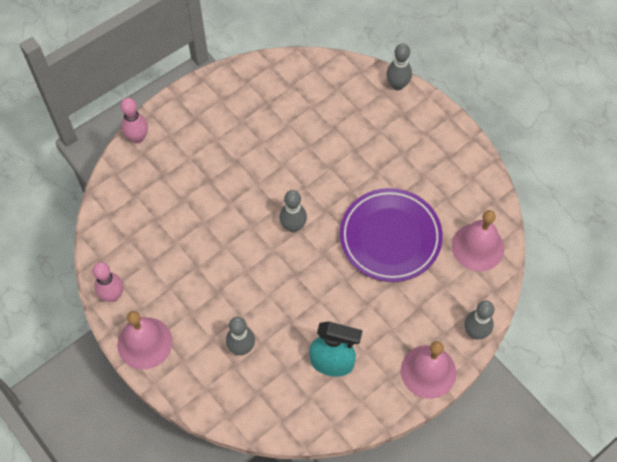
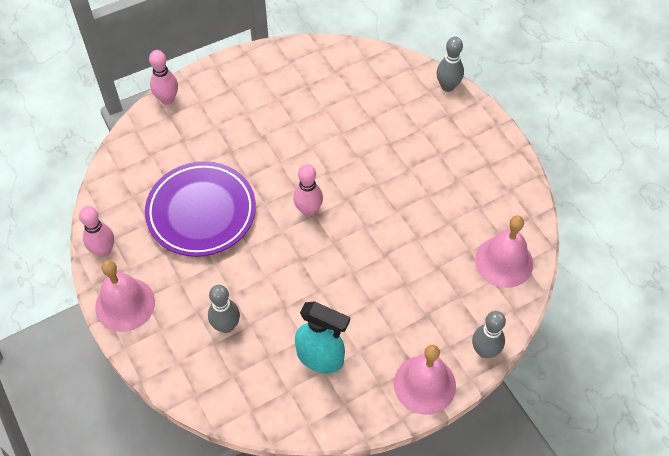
camera: 10 degrees right, 5 degrees down
(293, 226) = (308, 210): grey bowling pin -> pink bowling pin
(390, 237) = (410, 237): purple plate -> purple plate (201, 212)

